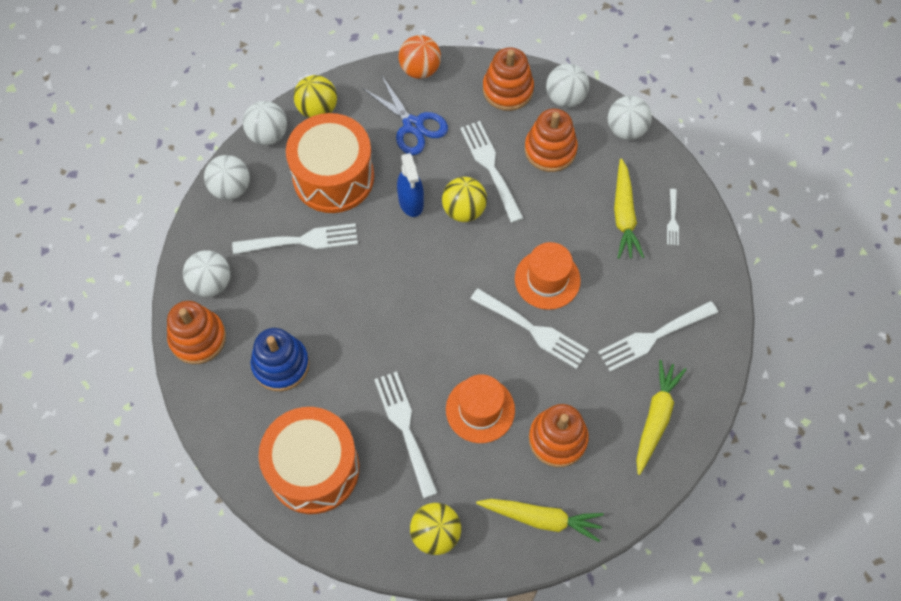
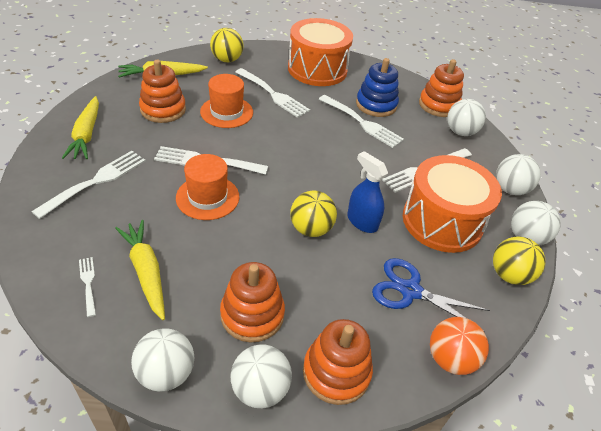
camera: 150 degrees right, 20 degrees down
(491, 168) = (307, 274): white fork -> white fork (362, 122)

